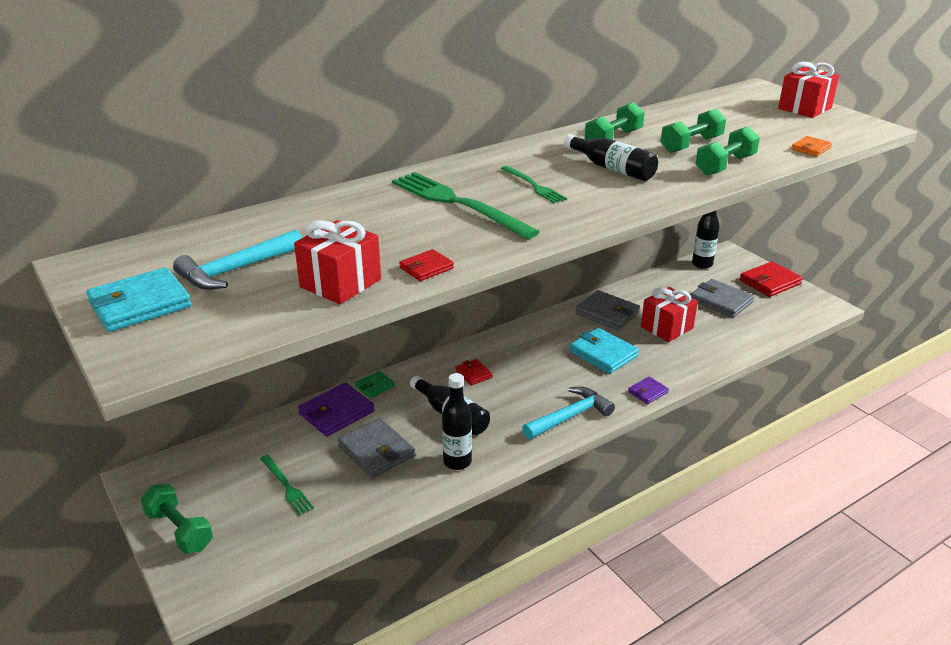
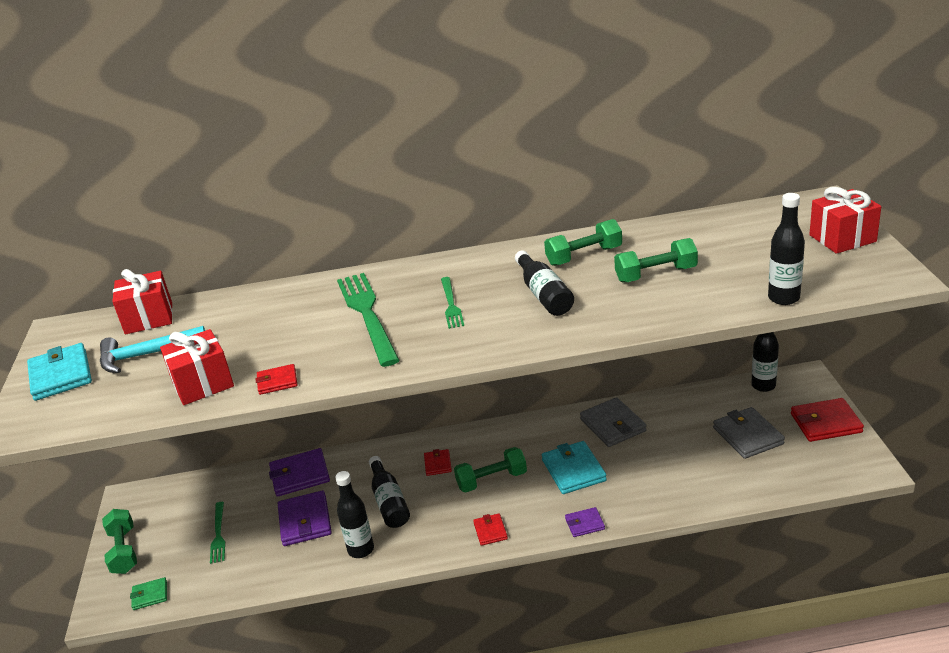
camera: 30 degrees right, 0 degrees up
(140, 304) = (61, 375): turquoise wallet -> turquoise wallet turned 75 degrees clockwise
(374, 386) = (347, 457): green wallet -> green wallet (150, 595)
(376, 451) = (305, 521): grey wallet -> purple wallet
(570, 417) = (490, 531): turquoise hammer -> red wallet
(667, 327) = (662, 455): red gift -> red gift (149, 318)
(725, 165) = (662, 307): green dumbbell -> green dumbbell (492, 480)
(811, 148) = (783, 298): orange wallet -> black bottle

